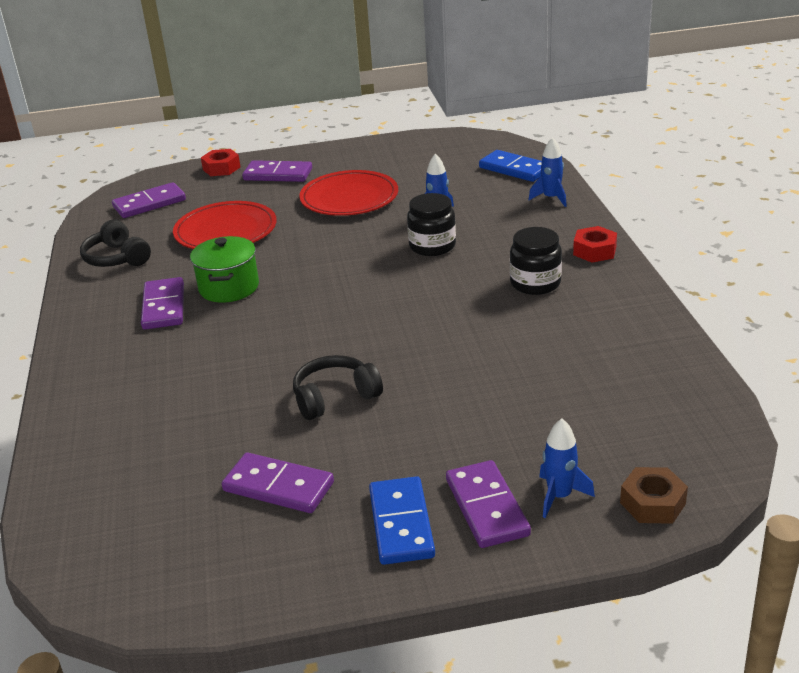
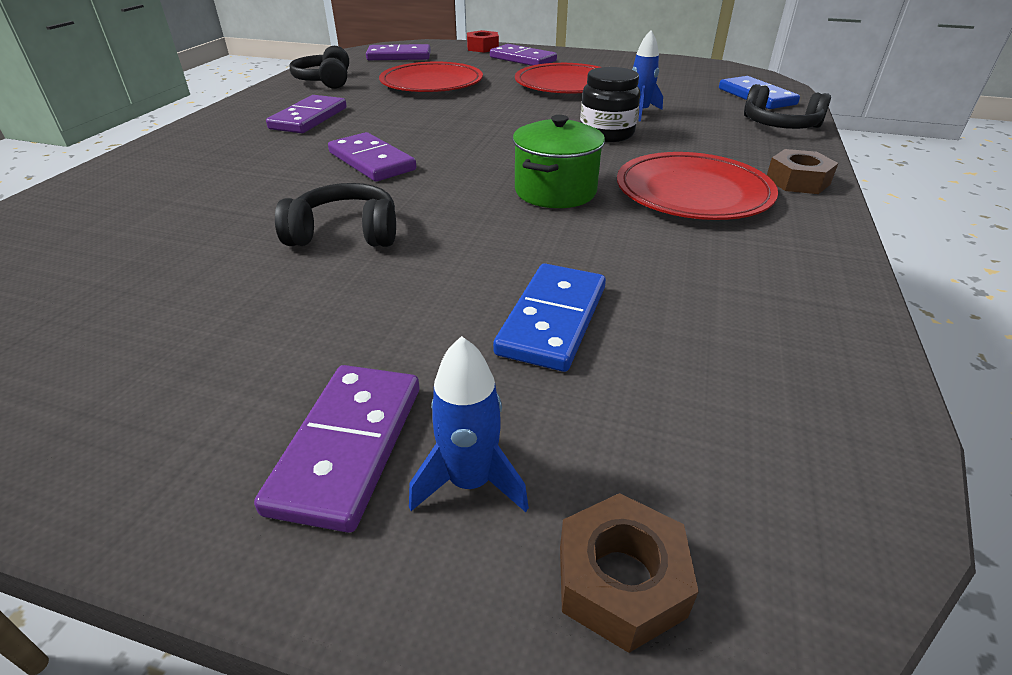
camera: 25 degrees right, 5 degrees up
(229, 287) = (379, 119): green pot -> green pot (555, 191)
(278, 486) = (163, 304): purple domino -> purple domino (372, 161)
(401, 524) = (216, 416): blue domino -> blue domino (552, 320)
(535, 283) = (693, 192): black jar -> red plate
(551, 198) = (779, 125): blue rocket -> black headphones
(594, 251) = (797, 181): red nut -> brown nut

